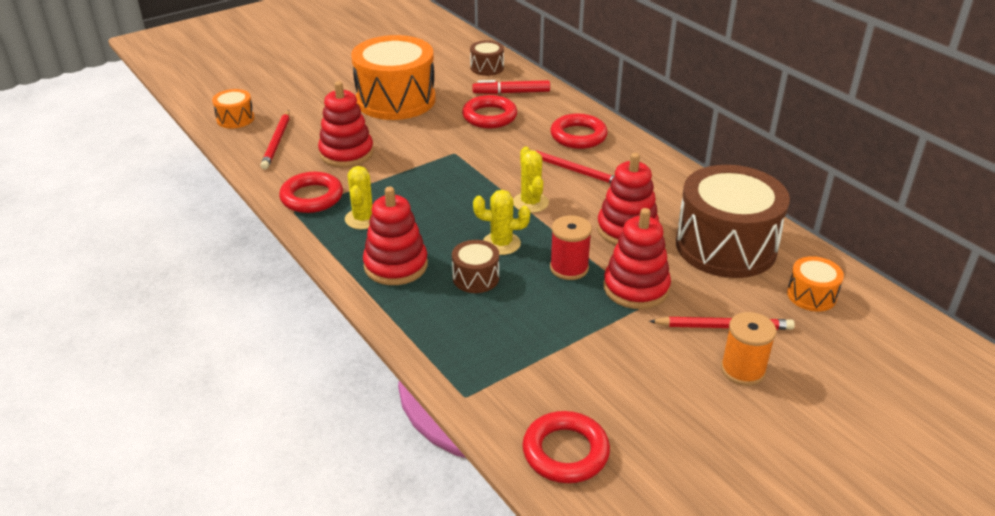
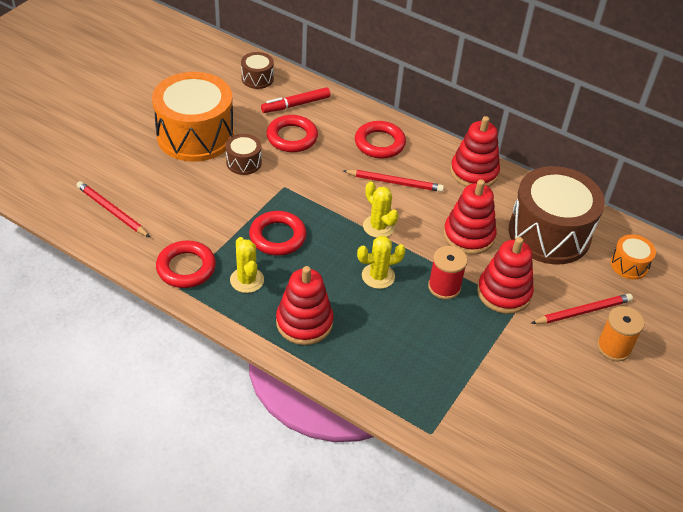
camera: 25 degrees left, 10 degrees up
(235, 119) = (52, 192): orange drum -> none
(277, 142) = (112, 211): red pencil -> red pencil turned 150 degrees clockwise
(346, 153) = (187, 209): red stacking toy -> red stacking toy (474, 172)
(475, 278) = (376, 317): brown drum -> brown drum (244, 162)
(565, 452) = (529, 459): red ring -> red ring (277, 237)

